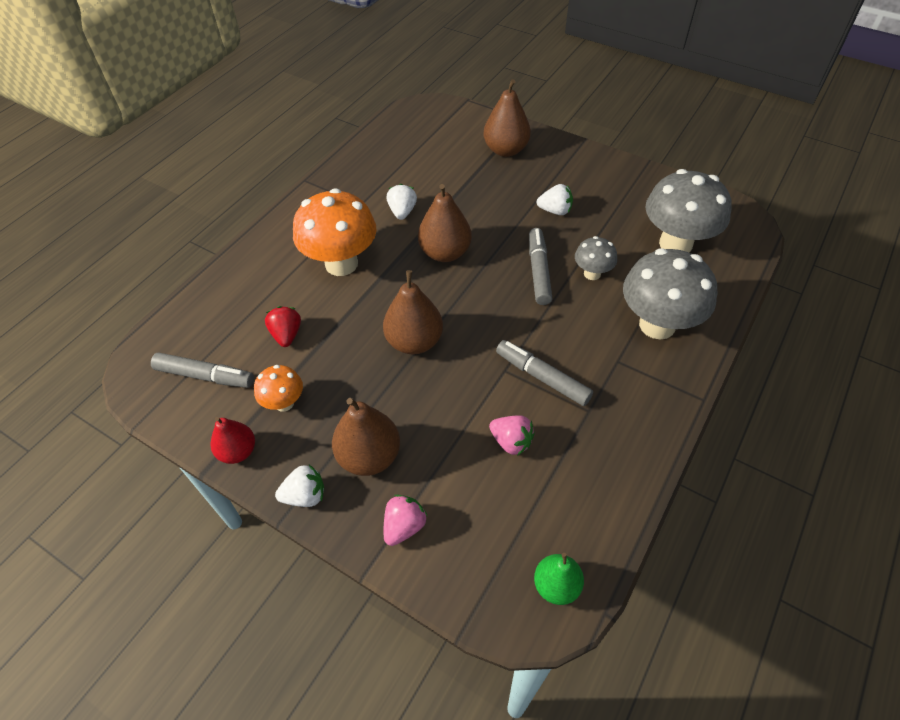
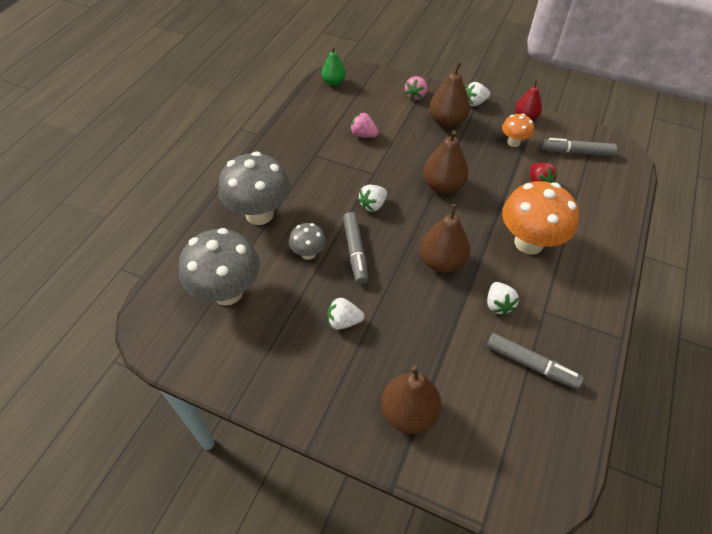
camera: 170 degrees right, 0 degrees up
(512, 323) = (373, 205): none -> white strawberry
(542, 377) = (346, 171): grey marker -> grey marker (531, 364)

